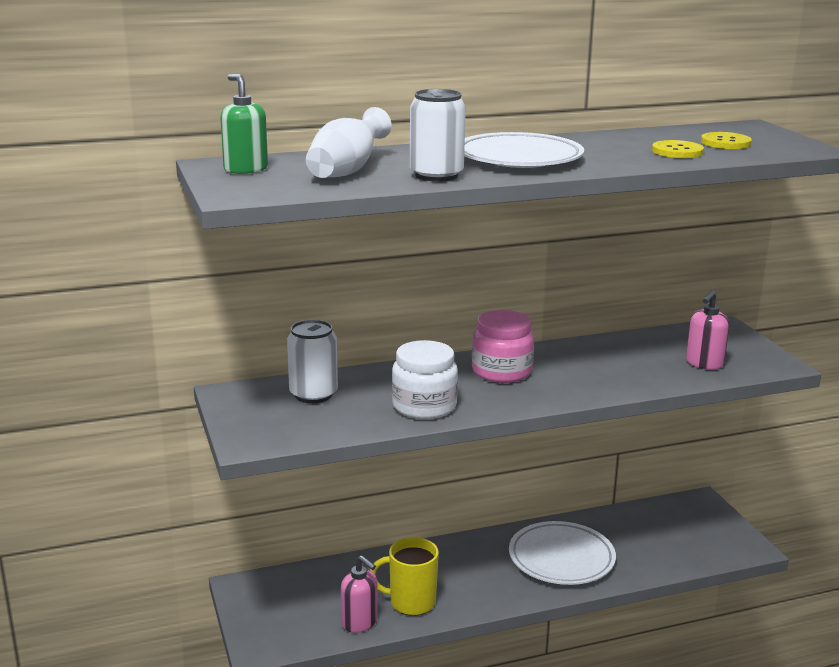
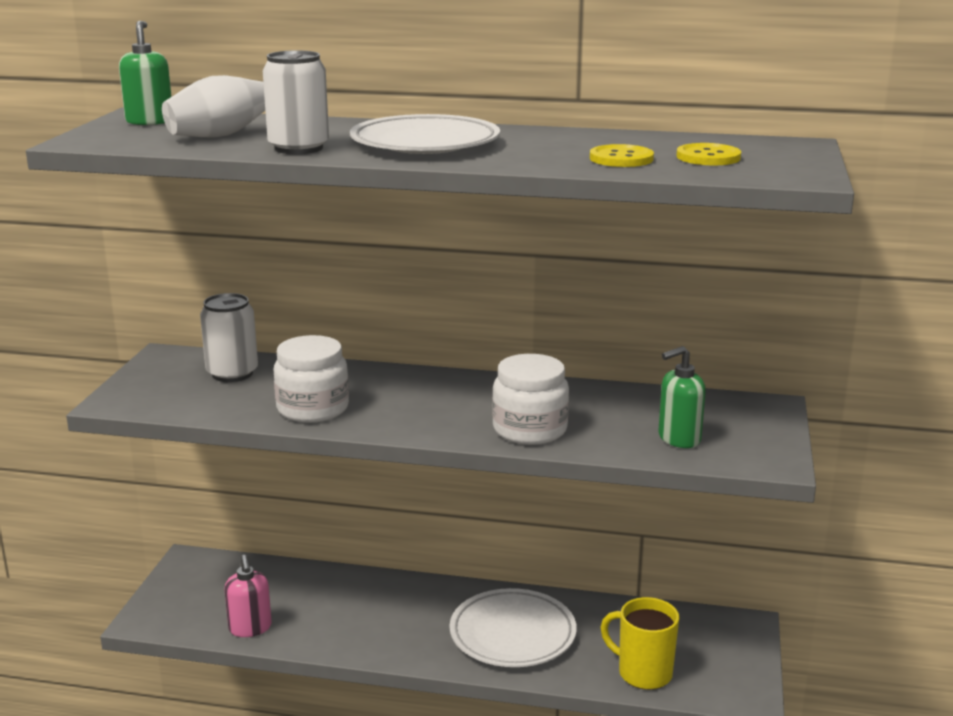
camera: 30 degrees right, 0 degrees up
(411, 602) = (316, 626): yellow mug -> yellow mug (643, 673)
(501, 371) = (439, 394): pink jar -> none
(603, 382) = (530, 430): none -> white jar
(704, 363) = (679, 439): pink soap dispenser -> green soap dispenser

